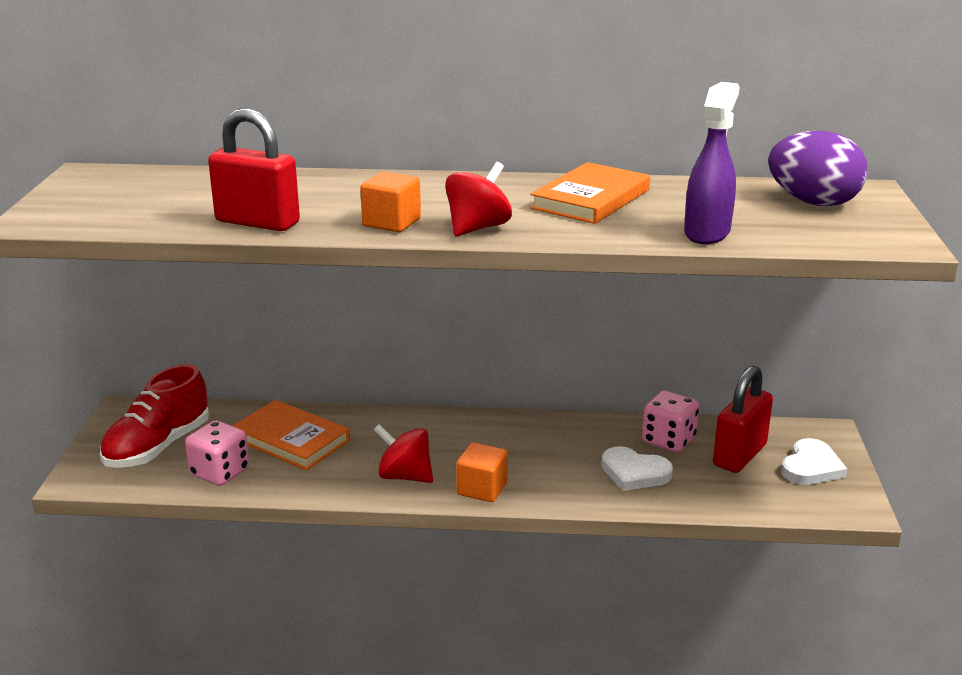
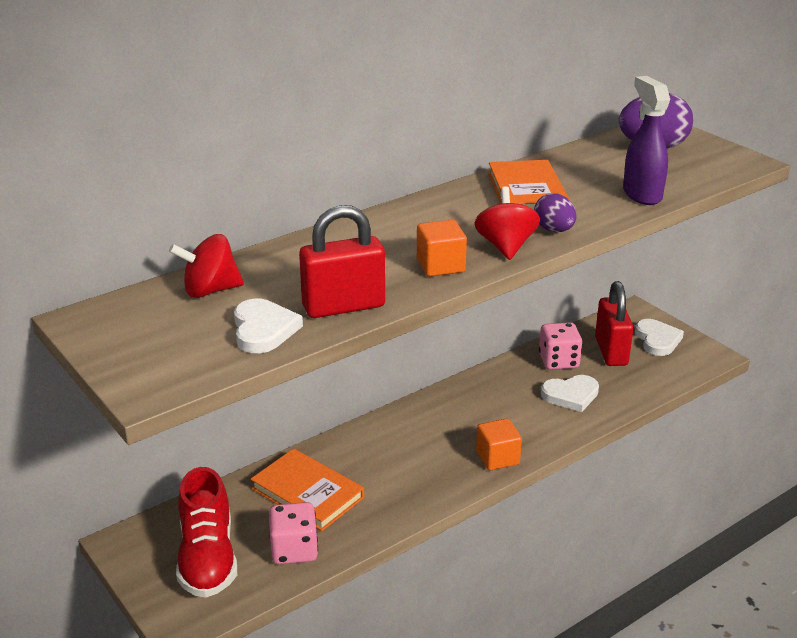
camera: 40 degrees left, 5 degrees up
(173, 216) = (263, 330): none -> white heart
(291, 439) = (307, 493): orange book -> orange book turned 45 degrees clockwise
(405, 476) = (434, 477): red spinning top -> red spinning top (210, 290)
(550, 231) = (554, 230): none -> purple egg

